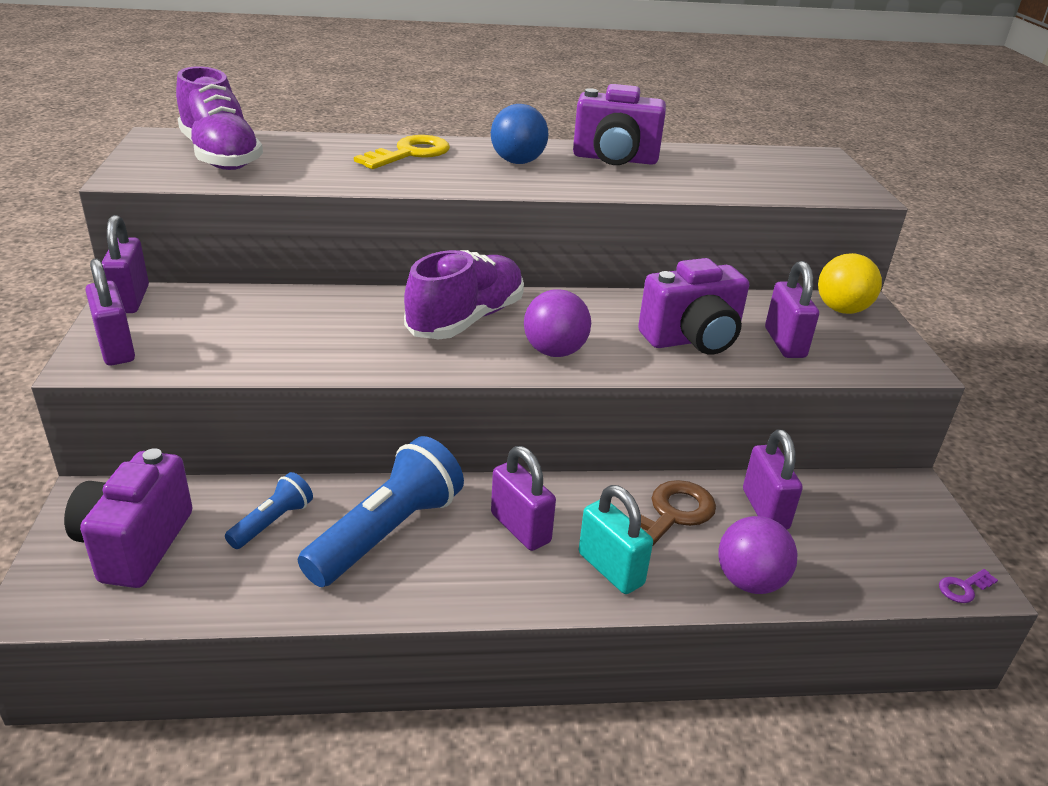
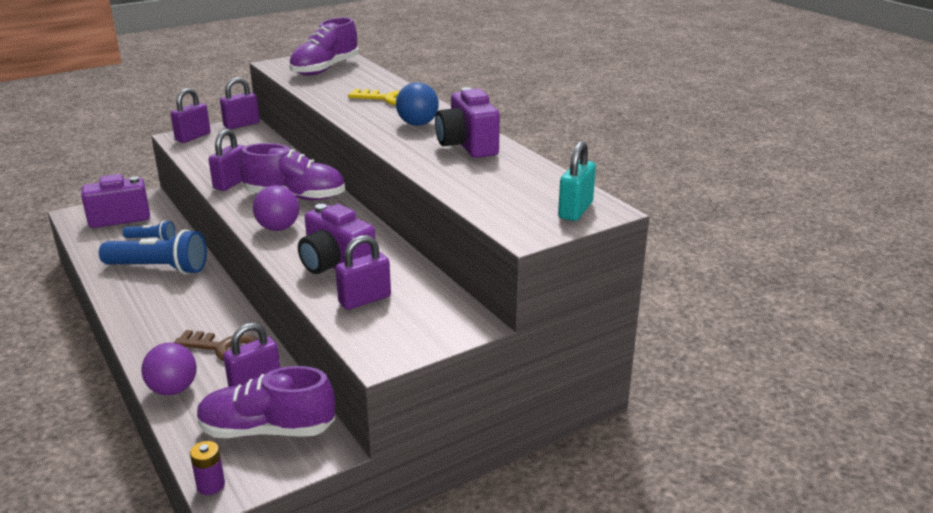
camera: 65 degrees right, 5 degrees down
(520, 528) = (184, 303): purple padlock -> purple padlock (231, 183)
(610, 569) = (161, 339): turquoise padlock -> turquoise padlock (575, 210)
(841, 309) = (450, 316): yellow ball -> none
(866, 522) = (267, 430): none -> purple shoe
(963, 588) = (211, 485): purple key -> purple battery

